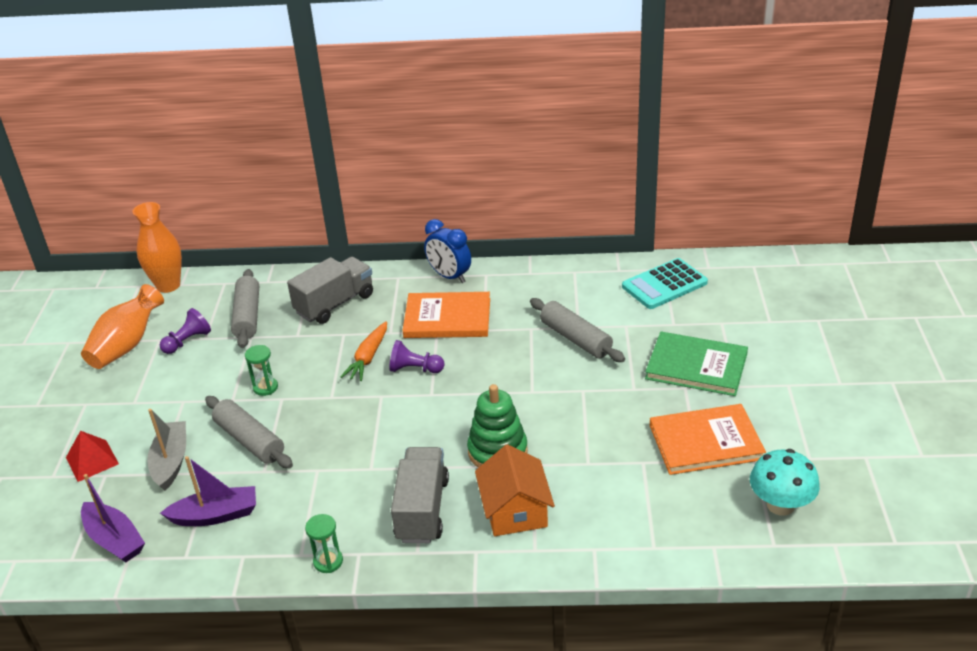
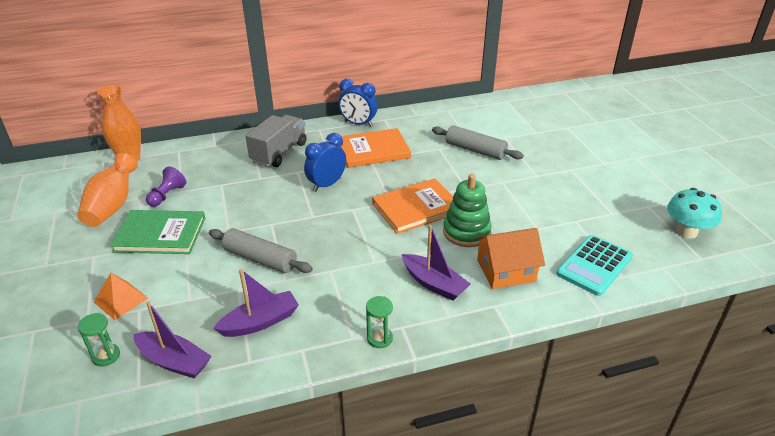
camera: 20 degrees left, 0 degrees up
(92, 460) = (121, 300): red pyramid -> orange pyramid
(171, 461) = (197, 287): grey boat -> none
(248, 316) = (211, 170): grey rolling pin -> none
(265, 387) = (253, 218): green hourglass -> green hourglass (106, 356)
(368, 357) = (327, 184): orange carrot -> blue clock
(415, 369) = (368, 187): purple pawn -> none
(422, 510) = (434, 284): grey truck -> purple boat
(515, 510) = (506, 270): orange house -> orange house turned 75 degrees counterclockwise
(664, 285) = (514, 110): turquoise calculator -> turquoise calculator (594, 265)
(696, 366) = (569, 155): green book -> green book (160, 234)
(706, 442) = (609, 201): orange book -> orange book (416, 208)

